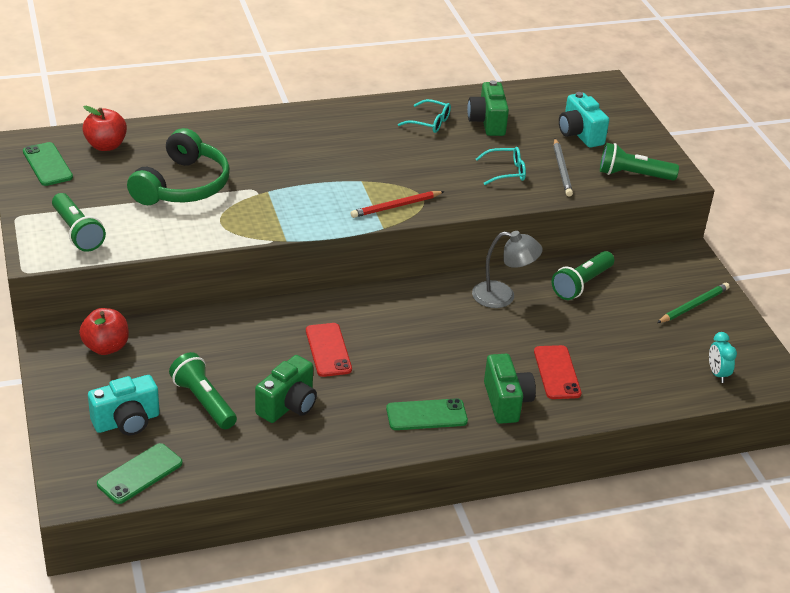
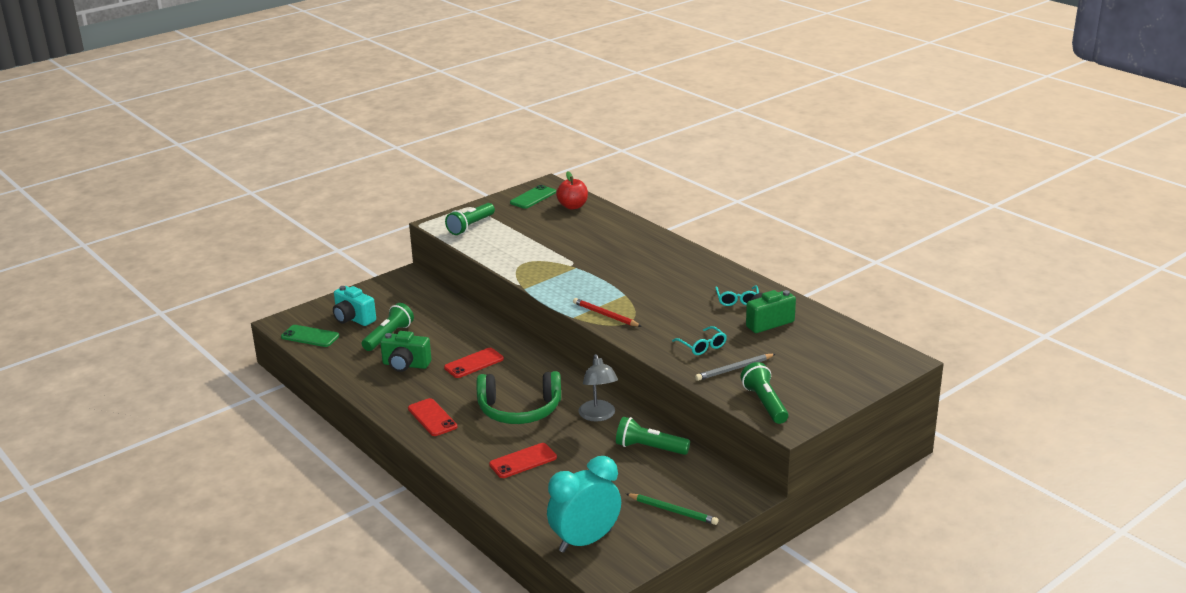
camera: 70 degrees right, 10 degrees down
(106, 347) = (417, 292): red apple -> none
(183, 185) = (553, 240): green headphones -> green headphones (519, 410)
(426, 415) = (432, 418): green phone -> red phone
(506, 402) = (471, 446): green camera -> none
(579, 134) = (801, 366): turquoise camera -> none
(717, 374) = (585, 541): turquoise clock -> turquoise clock, size x2.20

